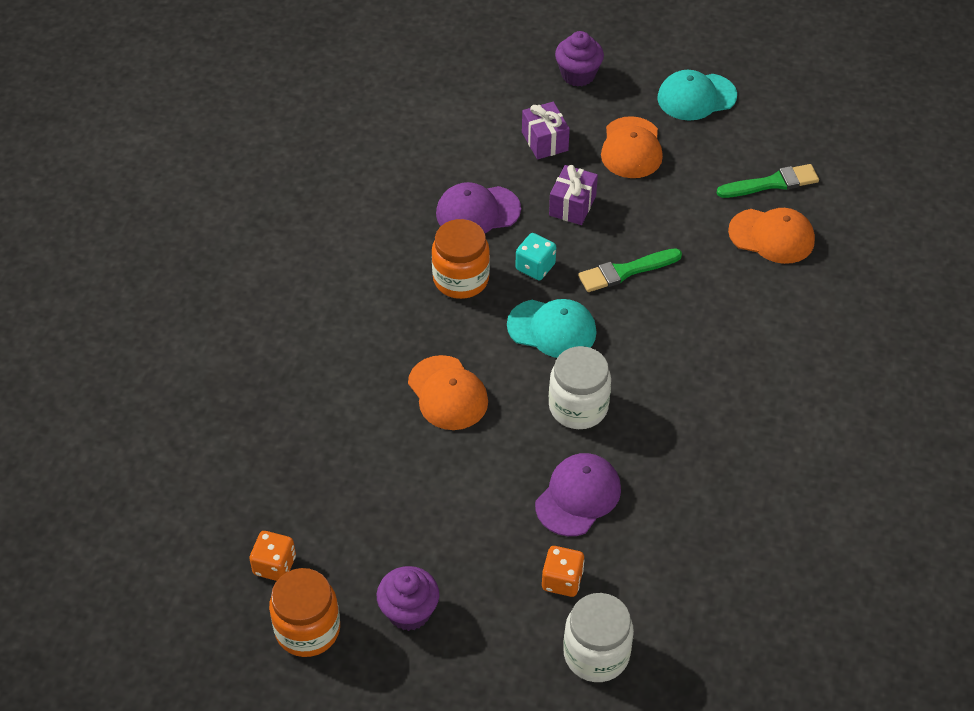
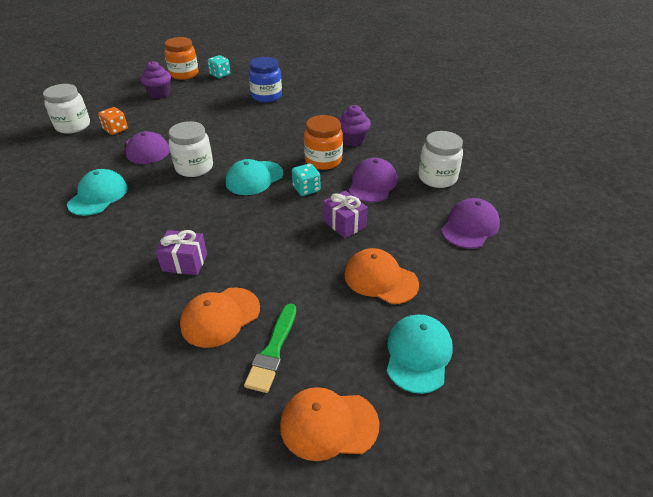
camera: 120 degrees right, 10 degrees down
(274, 565) = (220, 75): orange dice -> turquoise dice
(317, 442) = (266, 96): none -> blue jar
(421, 159) = (437, 178): none -> white jar
(448, 393) = (252, 133): orange cap -> orange cap (328, 424)
(498, 109) = (470, 226): none -> purple cap
(545, 141) = (419, 236): purple gift -> purple gift (185, 262)
(578, 75) = (490, 285): purple cupcake -> purple cupcake (352, 140)
(625, 271) = (266, 224): green brush -> none
(711, 468) = (98, 196): none -> turquoise cap

